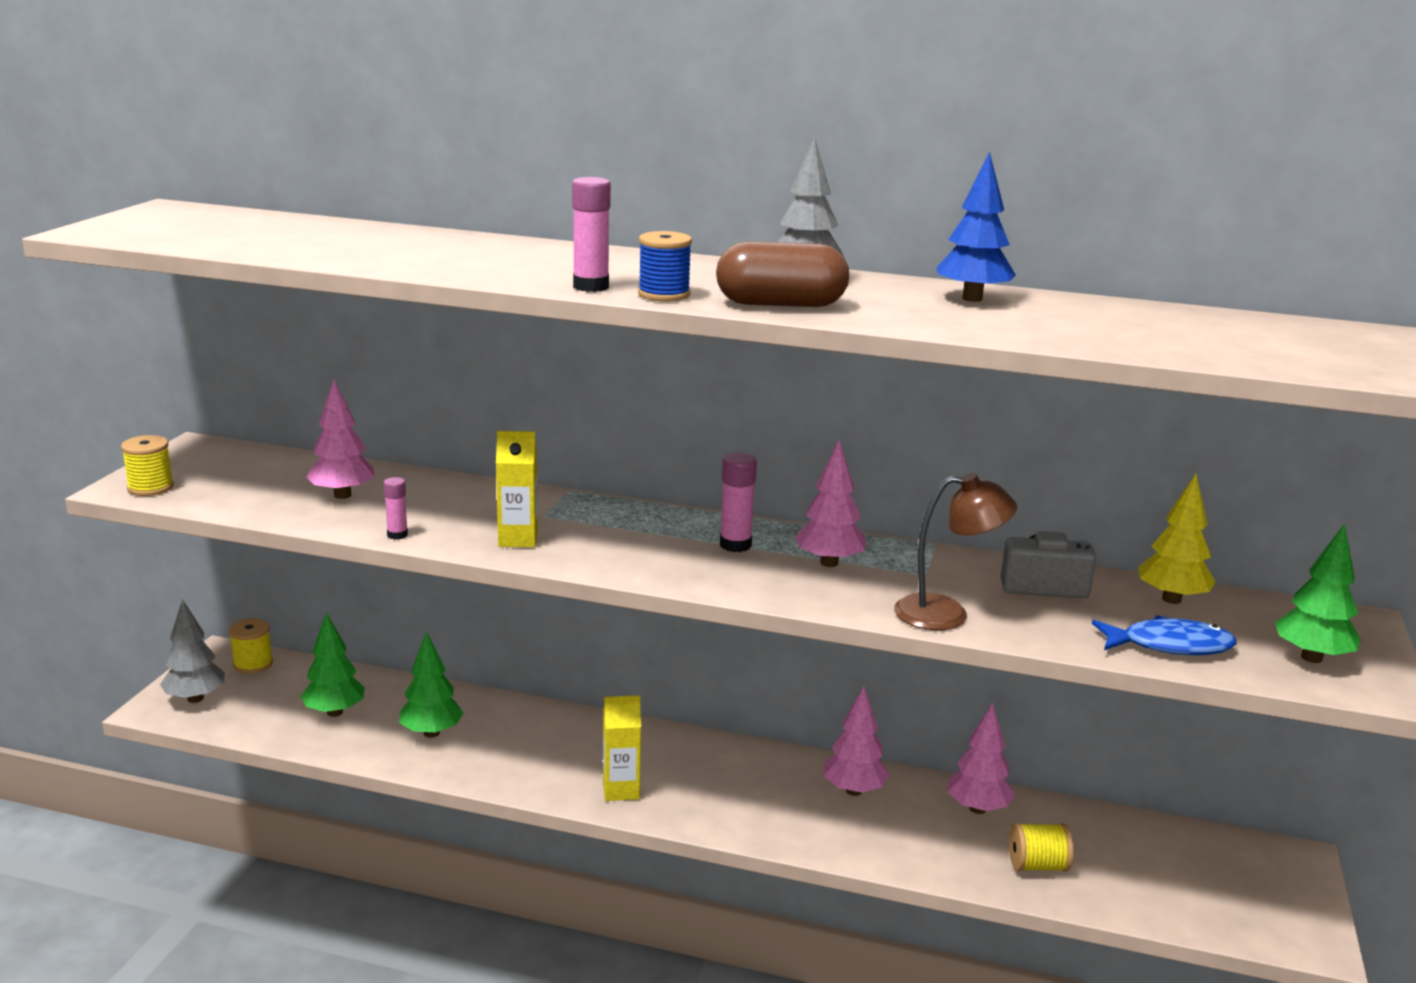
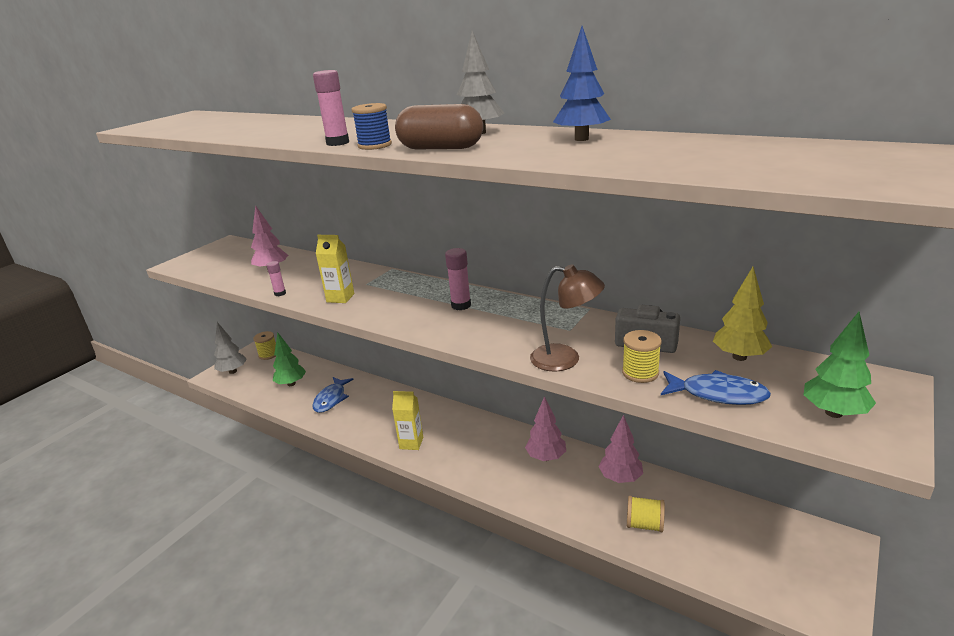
camera: 20 degrees right, 5 degrees up
(150, 487) = (187, 264): yellow spool -> yellow spool (640, 373)
(431, 733) = (331, 399): green tree -> blue fish
(829, 563) = (511, 319): pink tree -> none

